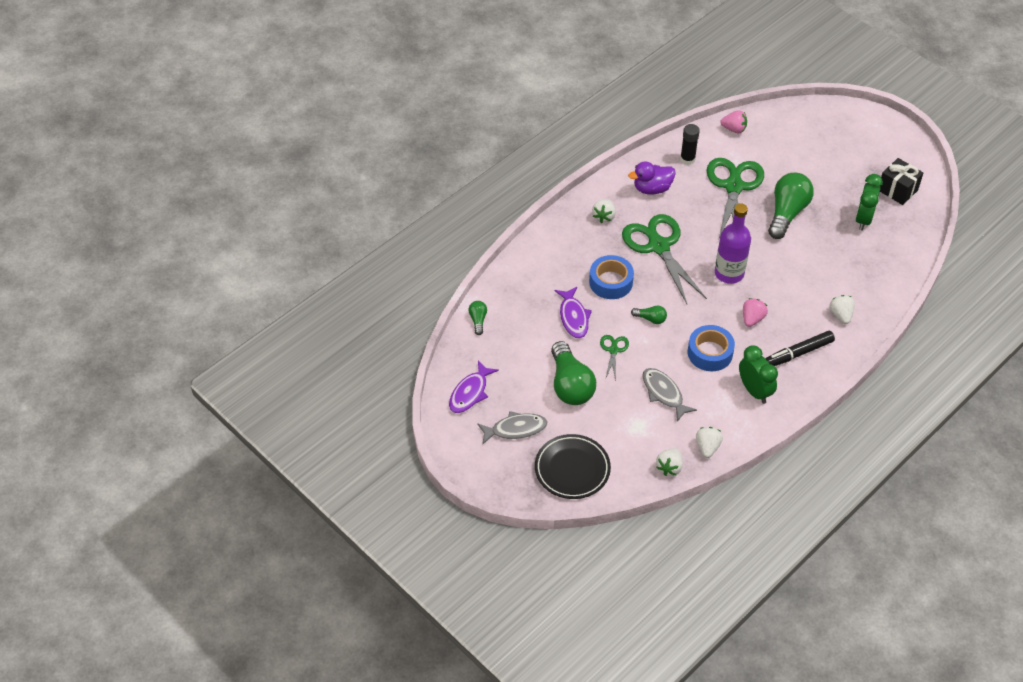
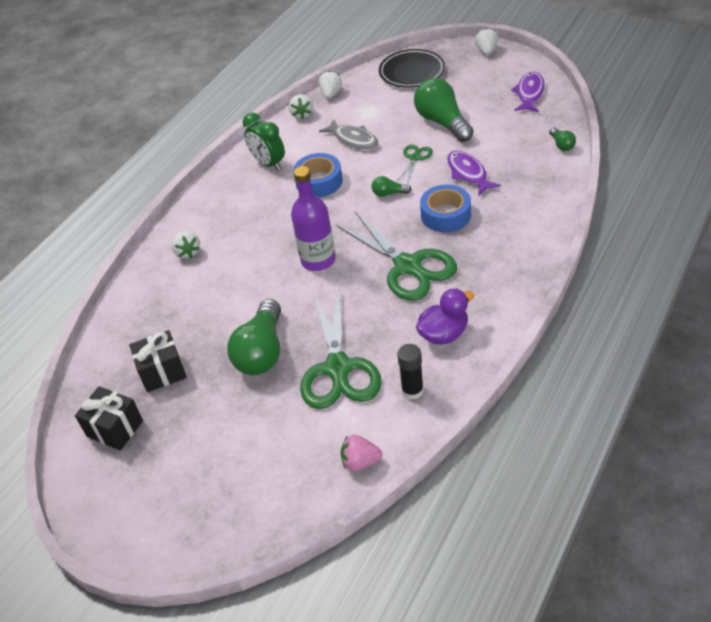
camera: 170 degrees right, 5 degrees down
(515, 429) = (473, 82): grey fish -> none
(604, 216) = (487, 281): white strawberry -> white strawberry (486, 51)
(613, 350) = (415, 158): green scissors -> green scissors turned 150 degrees counterclockwise
(752, 319) = (282, 223): pink strawberry -> none
(798, 353) = (230, 205): black marker -> none
(863, 219) = (162, 372): green clock -> black gift

